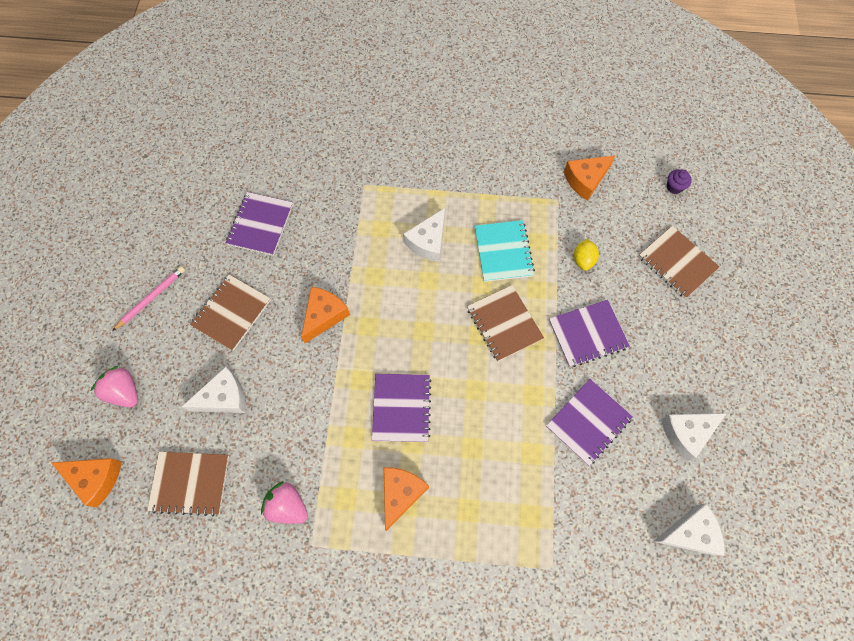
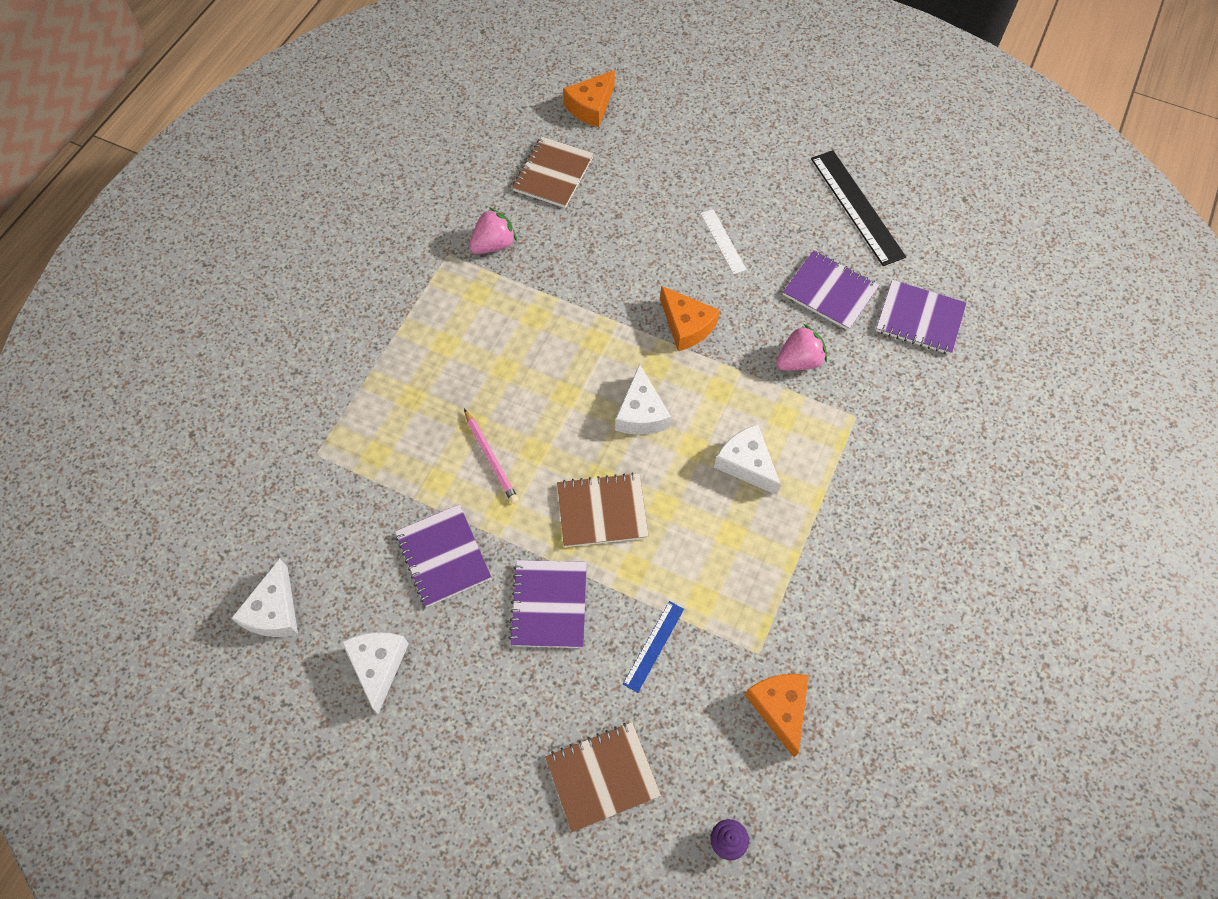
camera: 110 degrees right, 5 degrees down
(124, 392) = (668, 139): pink strawberry -> pink strawberry (799, 361)
(151, 298) = (767, 176): pink pencil -> pink pencil (491, 458)
(170, 225) = (857, 207): none -> black ruler
(224, 397) = (628, 216): white cheese -> white cheese (641, 413)
(231, 313) = (723, 241): brown notebook -> white ruler
(401, 408) = (546, 369): purple notebook -> purple notebook (919, 319)
(401, 493) = (458, 342): orange cheese -> none
(503, 252) = (701, 548): turquoise notebook -> none
(583, 260) = (653, 646): yellow lemon -> blue ruler

